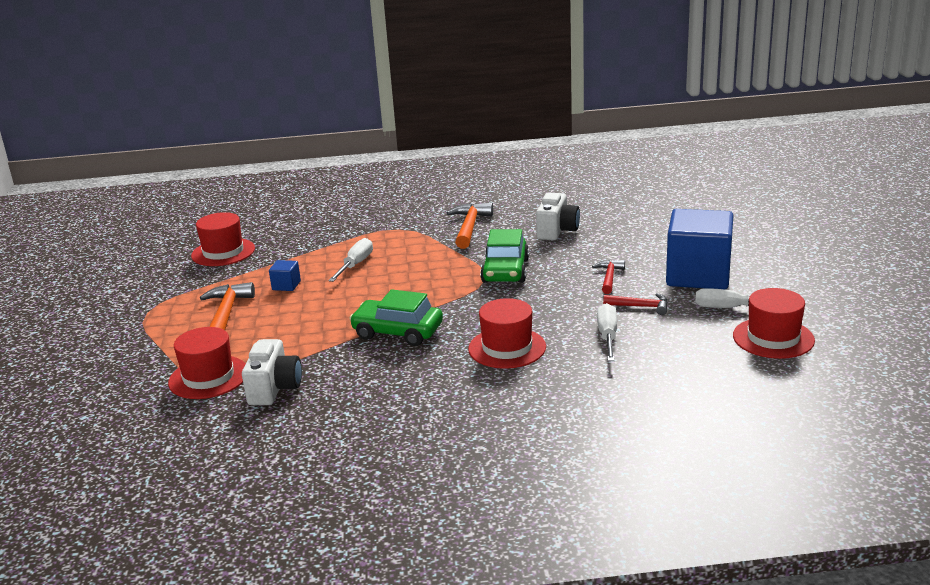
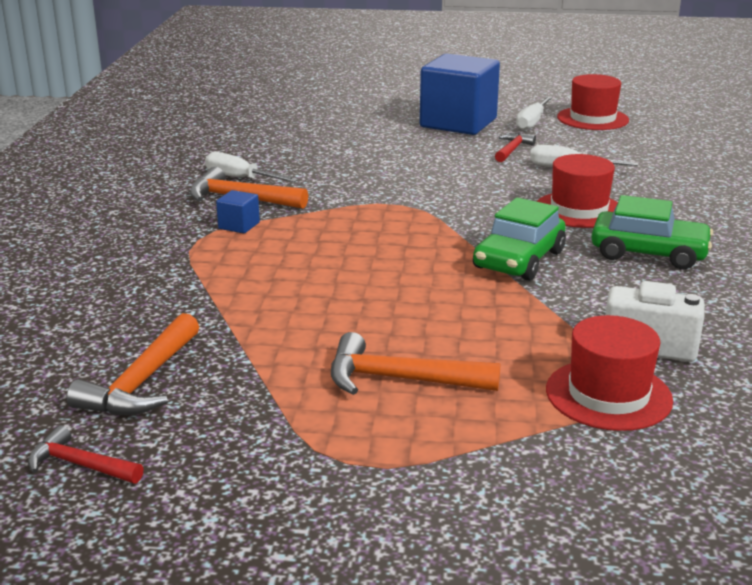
camera: 80 degrees left, 0 degrees up
(223, 252) = (141, 382): red hat -> orange hammer
(286, 285) = (330, 327): blue cube -> blue cube (239, 226)
(355, 265) = (297, 274): white screwdriver -> white screwdriver (240, 178)
(505, 271) = (388, 193): green car -> green car (648, 253)
(557, 231) = (299, 160): white camera -> none
(609, 277) = (439, 153): red hammer -> red hammer (80, 465)

